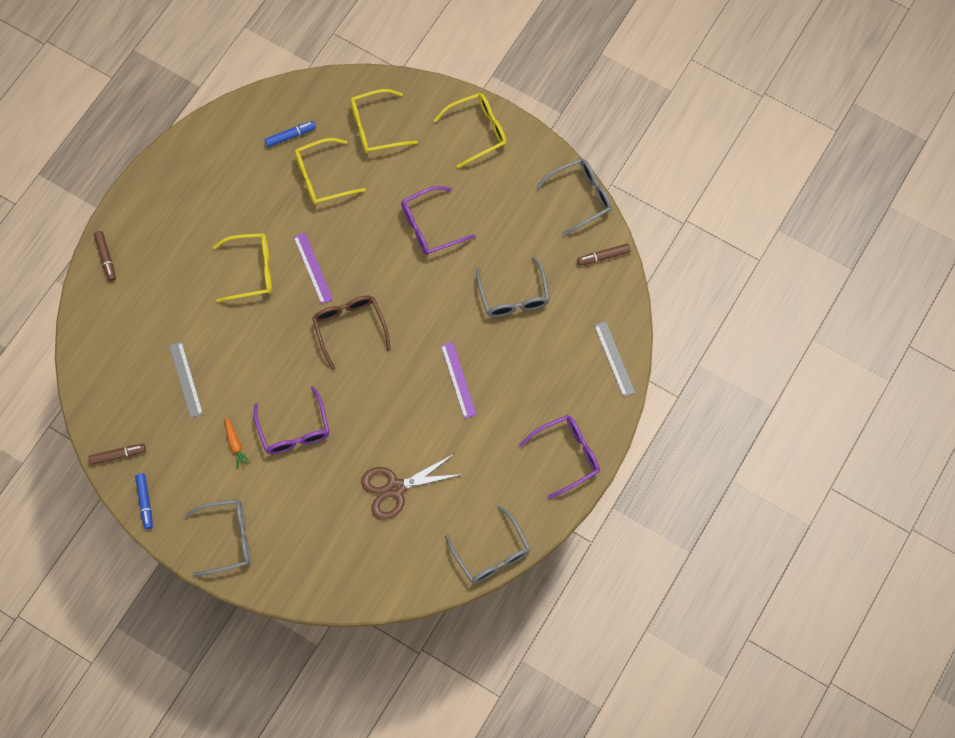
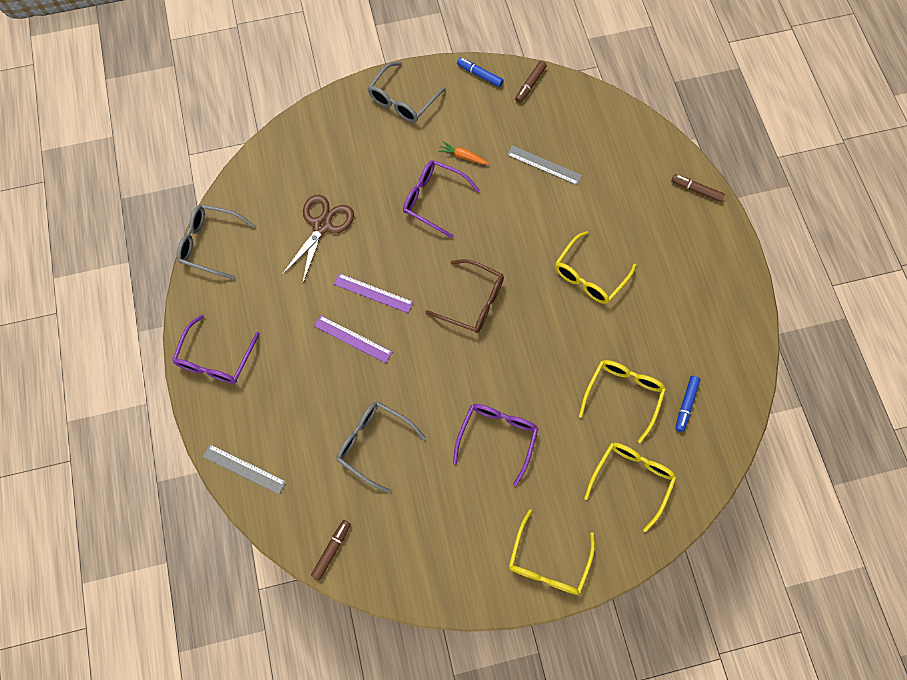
camera: 135 degrees right, 0 degrees up
(313, 268) = (548, 319): purple ruler -> purple ruler (373, 293)
(580, 197) = (402, 587): grey glasses -> none

